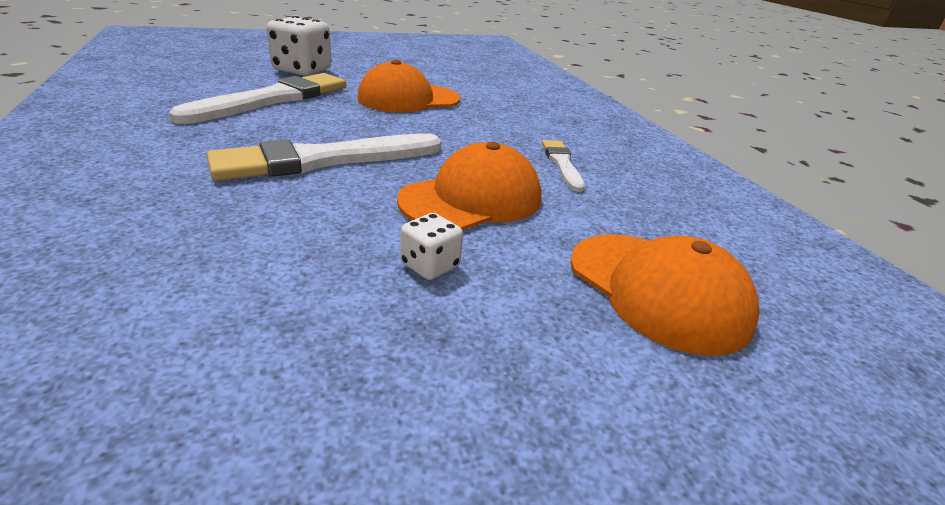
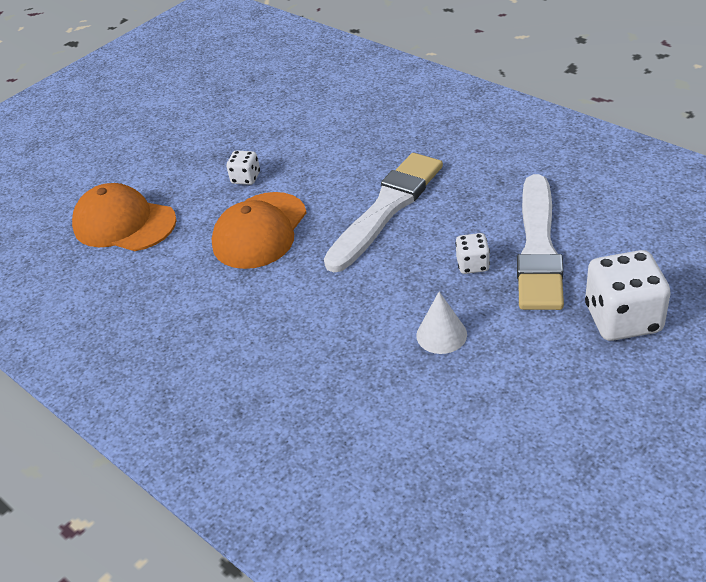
camera: 160 degrees right, 10 degrees up
(330, 110) = (472, 265): none -> white dice
(408, 99) = (441, 334): orange cap -> white cone
(562, 164) = (218, 310): white brush -> none

